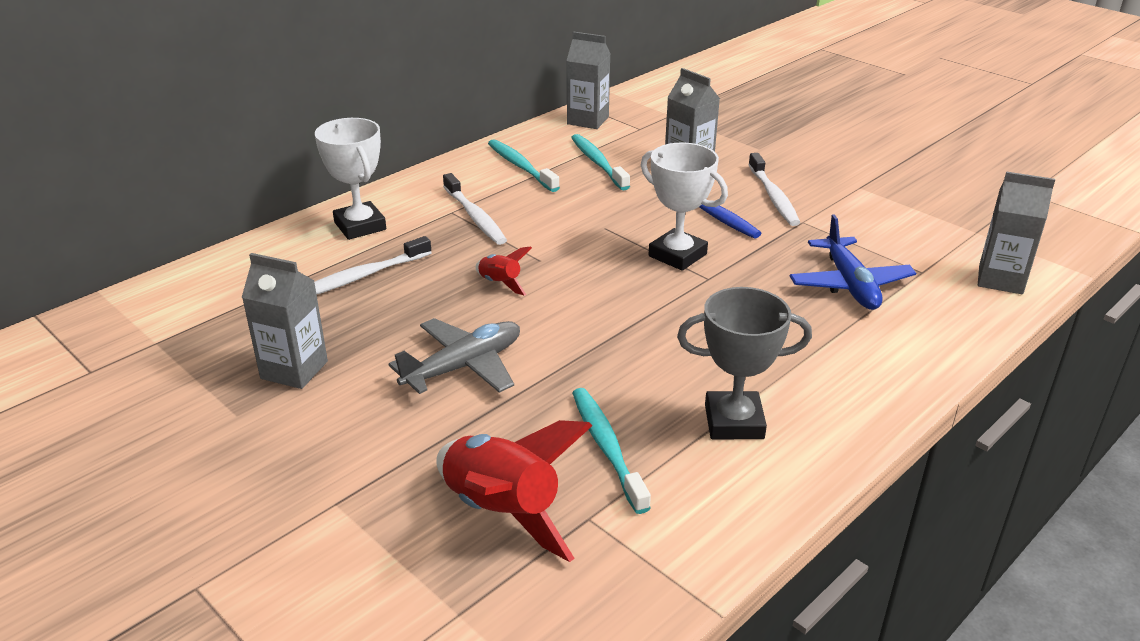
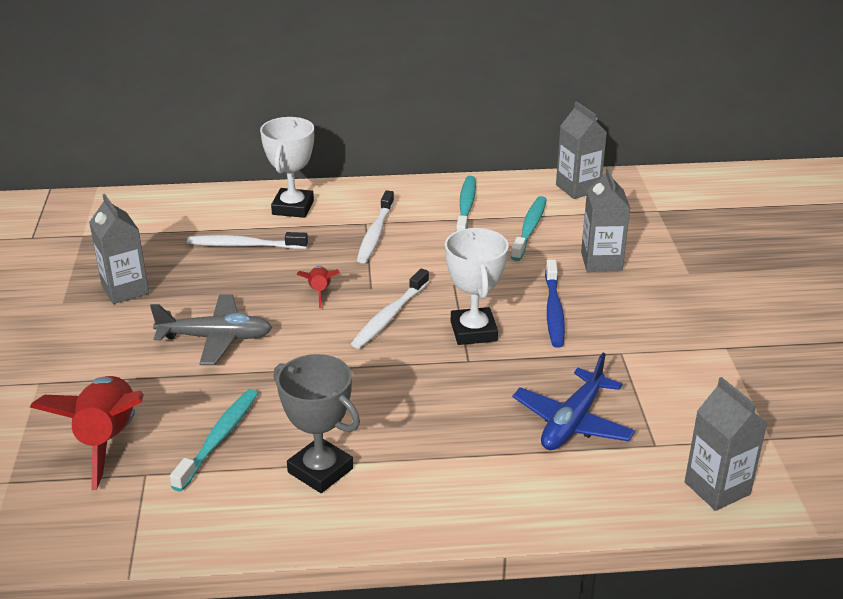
camera: 40 degrees right, 0 degrees up
(773, 197) = (630, 320): white toothbrush -> white toothbrush (389, 316)

